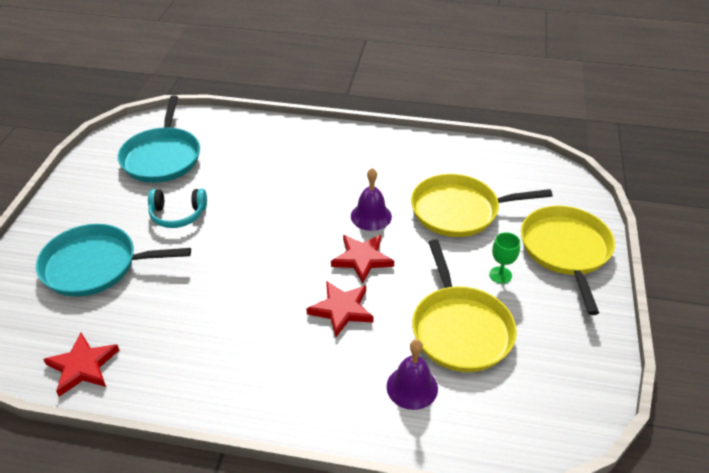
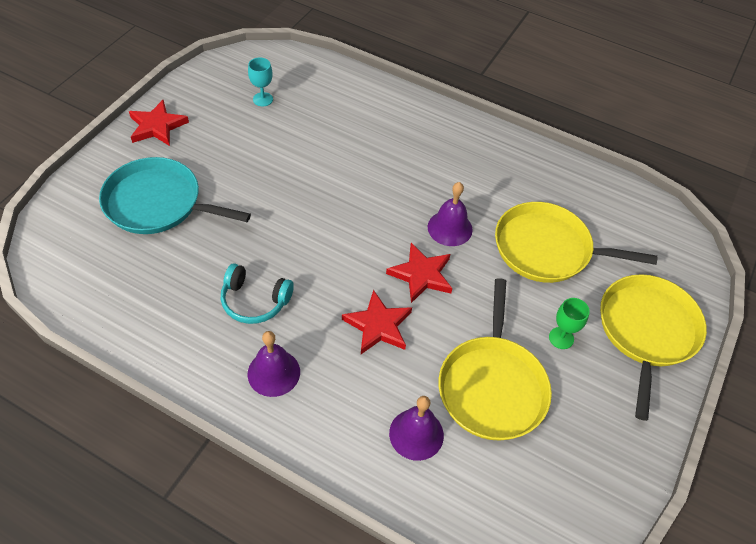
camera: 15 degrees right, 10 degrees up
(82, 366) = (111, 307): red star -> red star (157, 126)
(162, 157) = (263, 99): turquoise pan -> turquoise goblet
(178, 215) = (255, 170): turquoise headphones -> turquoise headphones (254, 301)
(262, 376) = (273, 372): none -> purple bell

